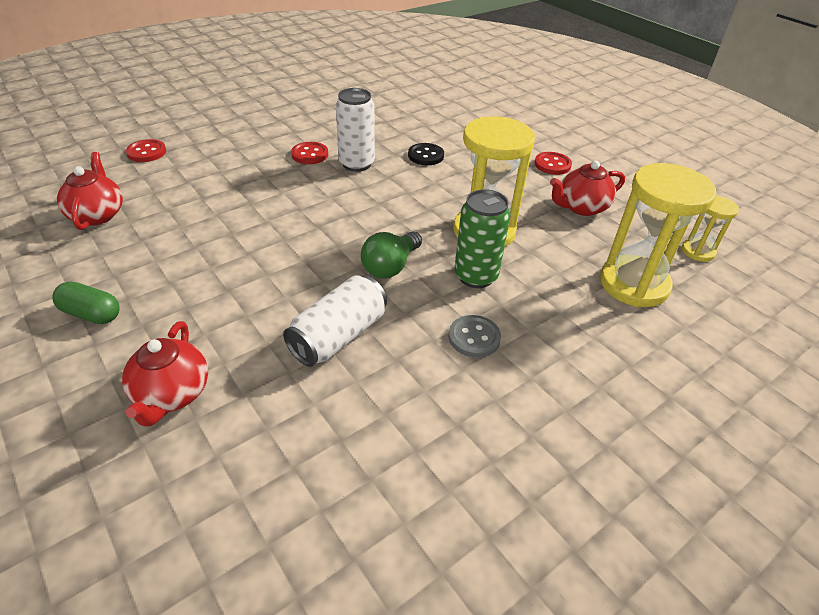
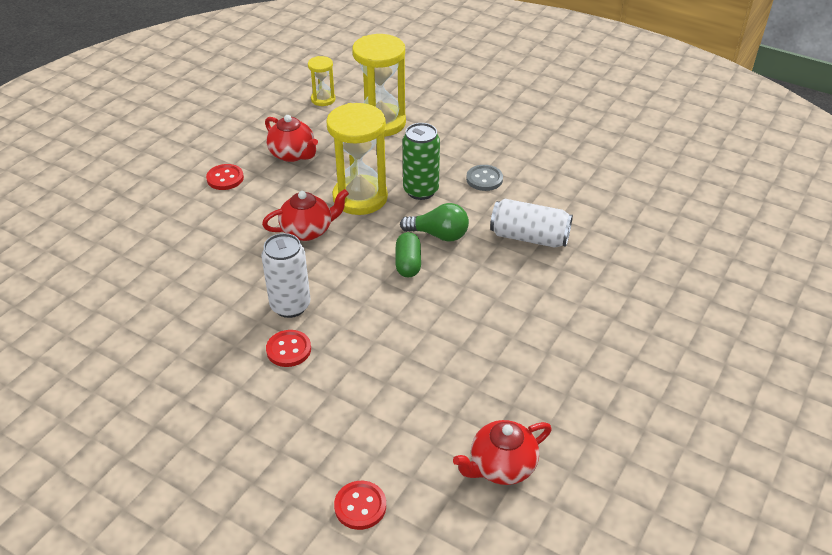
camera: 110 degrees left, 0 degrees up
(91, 314) = (613, 378): green capsule -> green capsule (408, 263)
(172, 394) = (636, 292): red teapot -> red teapot (308, 231)
(426, 156) = (247, 261): black button -> none

